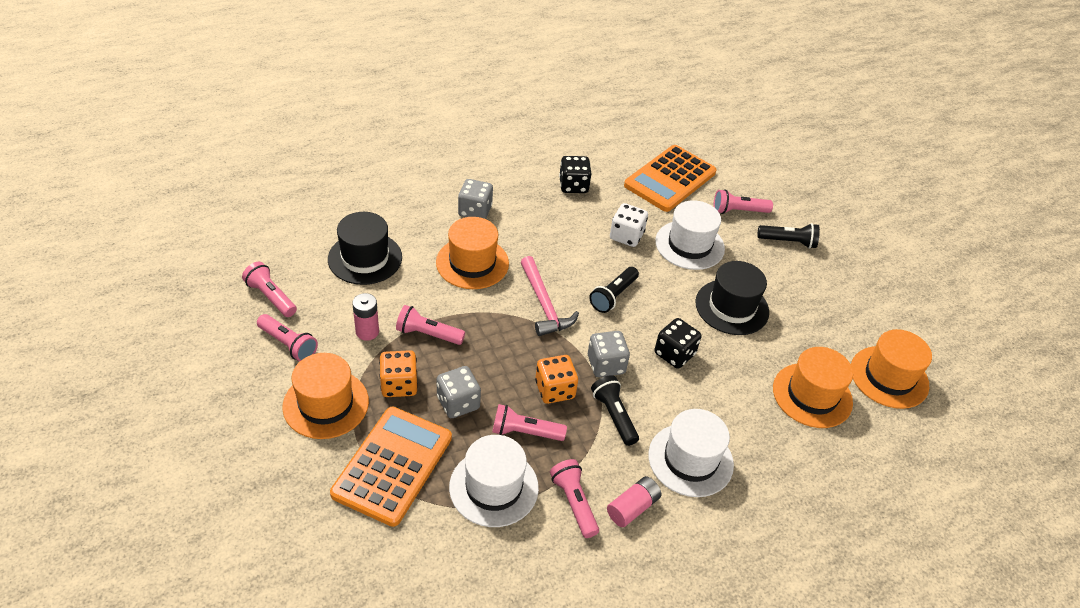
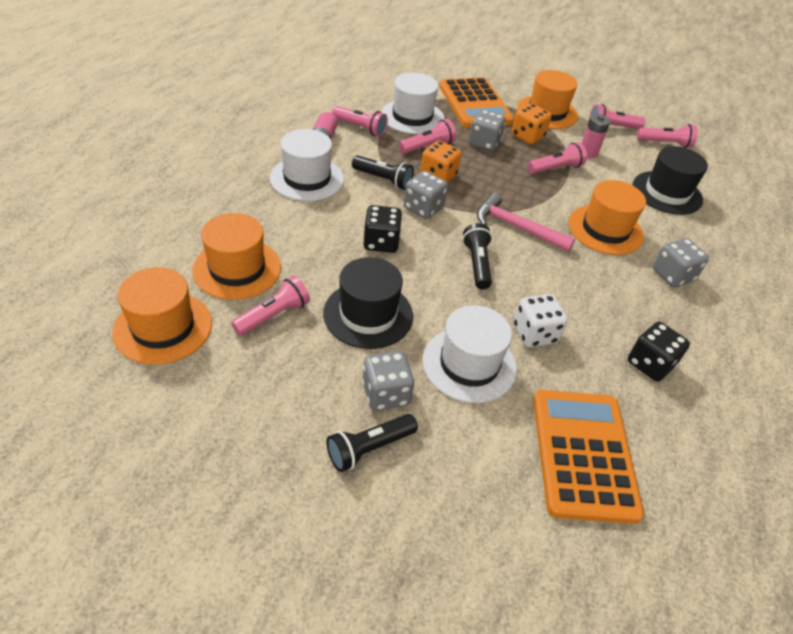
camera: 140 degrees right, 0 degrees up
(738, 211) = (464, 459): pink flashlight -> pink flashlight (274, 315)
(757, 259) = (386, 394): none -> grey dice

